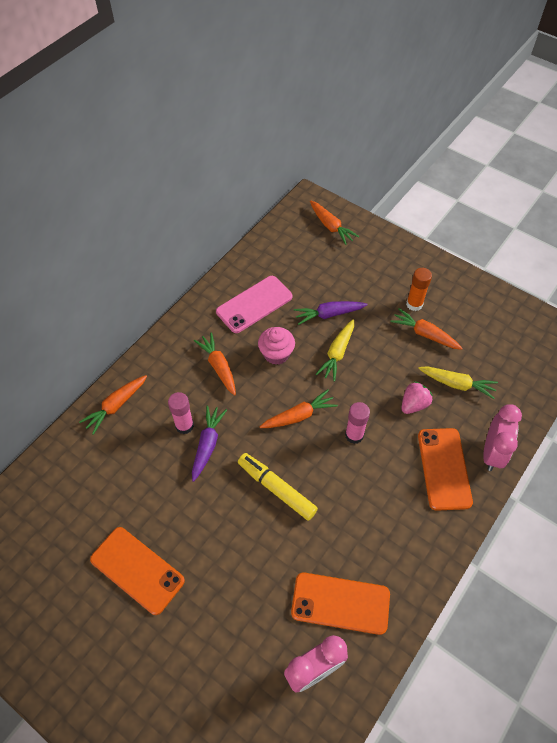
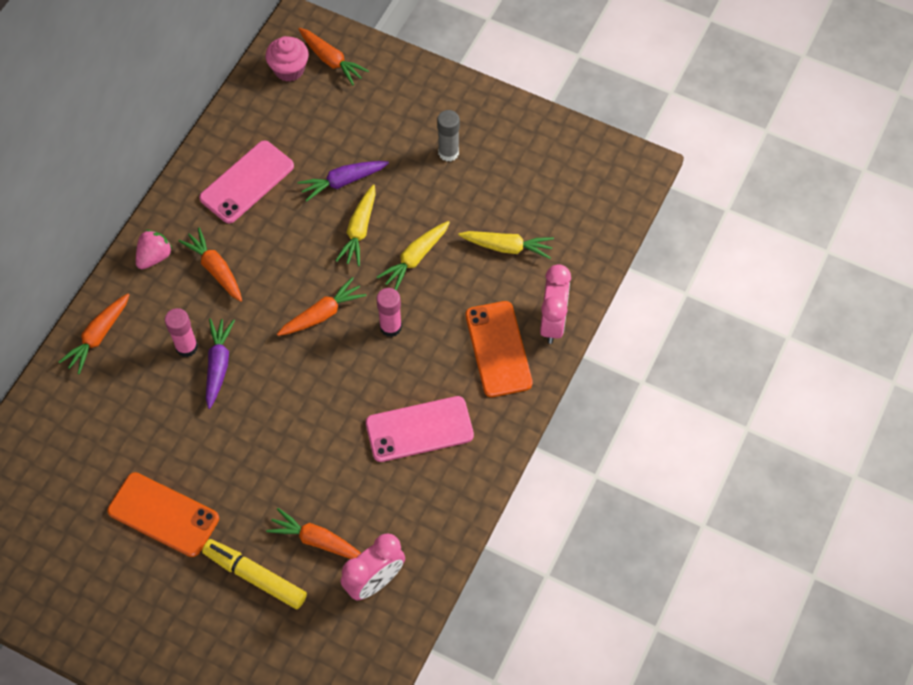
camera: 10 degrees left, 5 degrees up
(276, 354) = (284, 242): pink cupcake -> pink cupcake (289, 69)
(276, 488) = (308, 402): yellow marker -> yellow marker (255, 576)
(340, 603) = (395, 511): orange phone -> none
(369, 529) = (419, 429): none -> pink phone
(380, 382) = (415, 259): none -> yellow carrot
(414, 304) = (448, 152): orange glue stick -> grey glue stick
(414, 404) = (458, 279): pink strawberry -> pink strawberry (154, 257)
(424, 334) = (464, 190): orange carrot -> orange carrot (317, 540)

